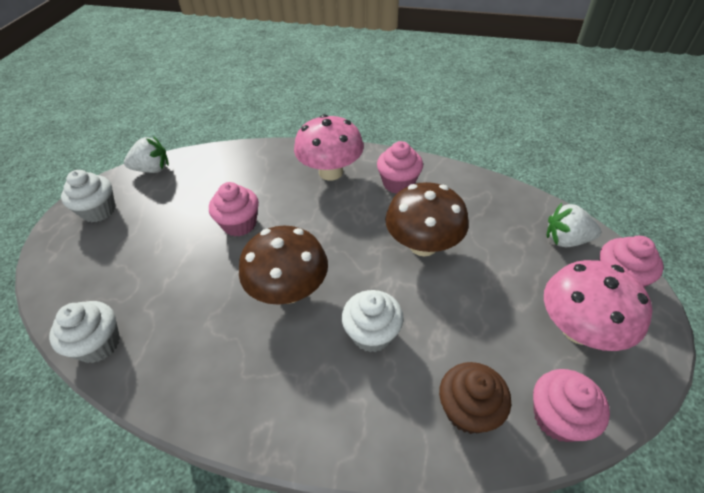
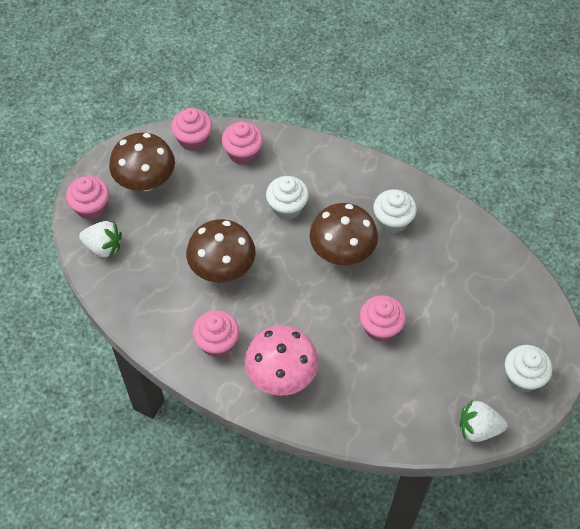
camera: 170 degrees left, 10 degrees up
(99, 344) = (485, 241): white cupcake -> white cupcake (392, 221)
(468, 410) = (243, 153): brown cupcake -> pink cupcake
(578, 329) = (145, 181): pink mushroom -> brown mushroom

